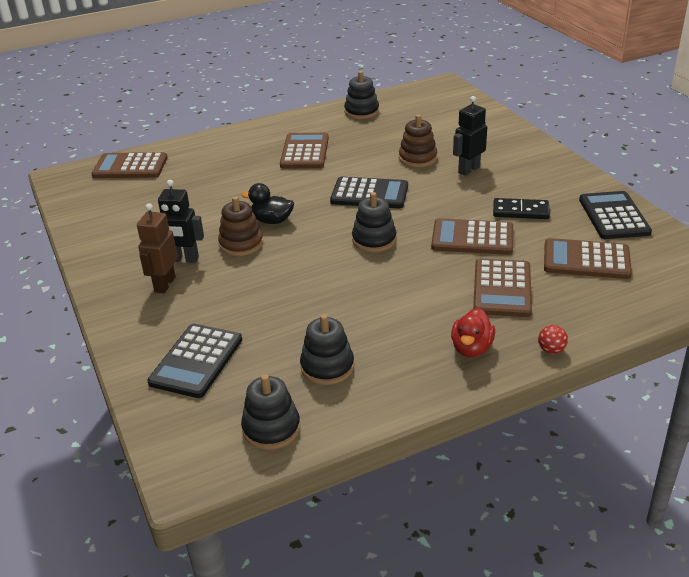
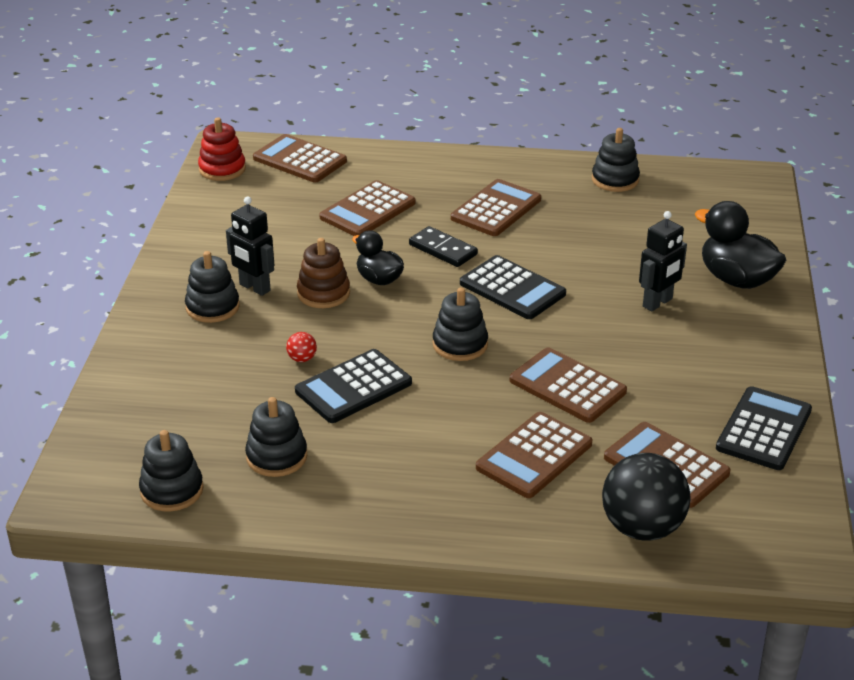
camera: 30 degrees right, 0 degrees up
(74, 191) = (222, 169): none -> red stacking toy
(164, 284) = (212, 307): brown robot -> black stacking toy
(196, 361) = (169, 397): black calculator -> black calculator (353, 387)
(216, 181) = (368, 210): none -> brown calculator
(417, 158) = (614, 265): brown stacking toy -> none
(468, 170) = (658, 303): black robot -> black robot turned 150 degrees clockwise
(471, 348) = (431, 503): red duck -> none
(498, 141) = (736, 279): none -> black duck
(520, 211) = (659, 378): black domino -> black domino (443, 249)
(551, 350) = (509, 542): red ball -> red ball (302, 359)
(618, 303) = (642, 528): none -> black ball

